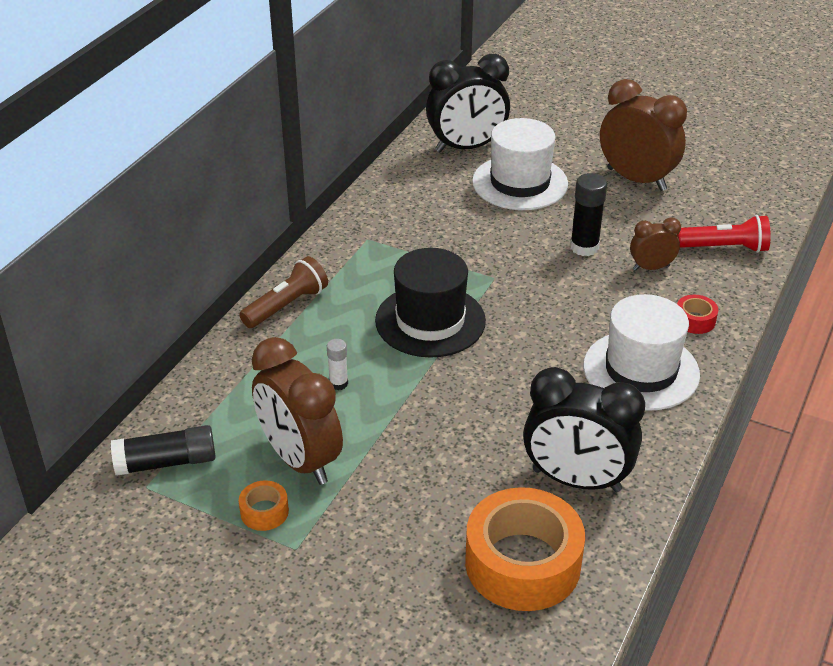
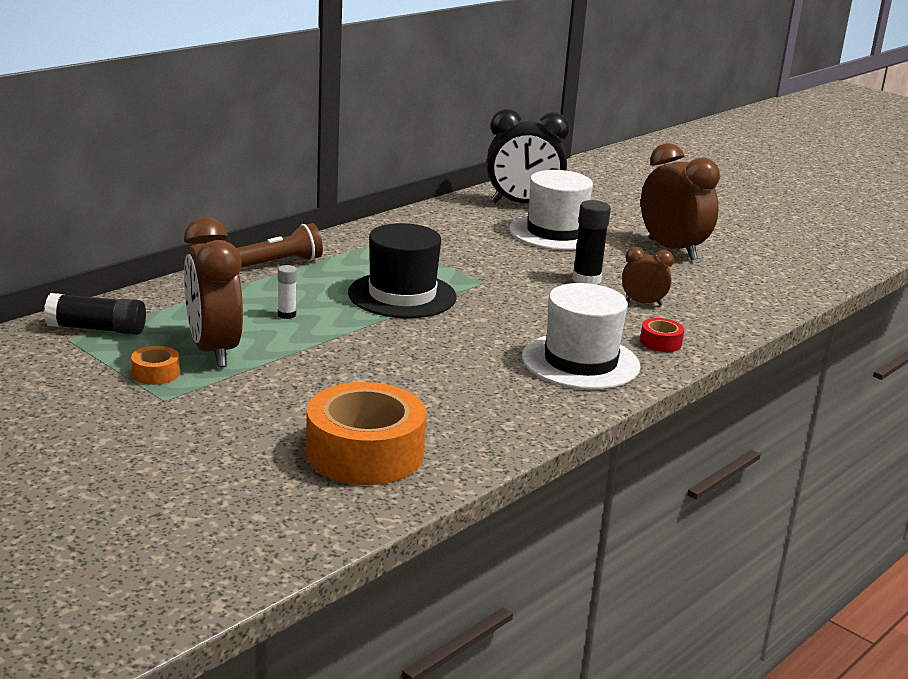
camera: 15 degrees right, 15 degrees down
(576, 480) = (460, 414): black clock -> none
(725, 247) = (728, 305): red flashlight -> none

